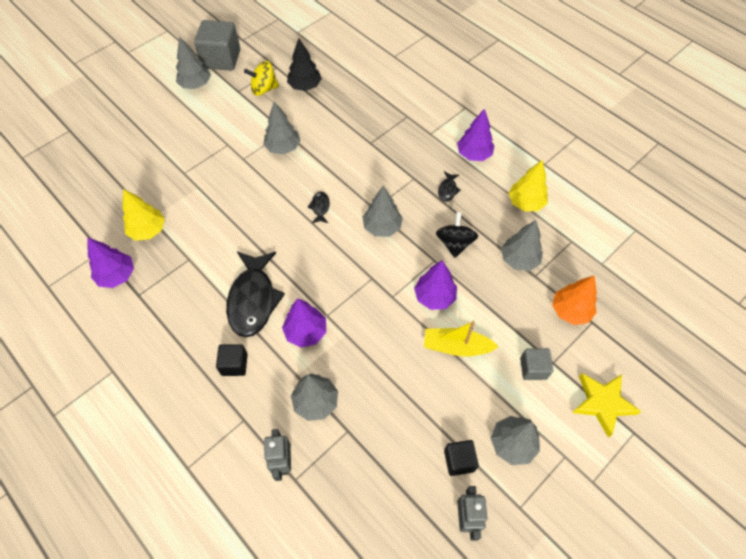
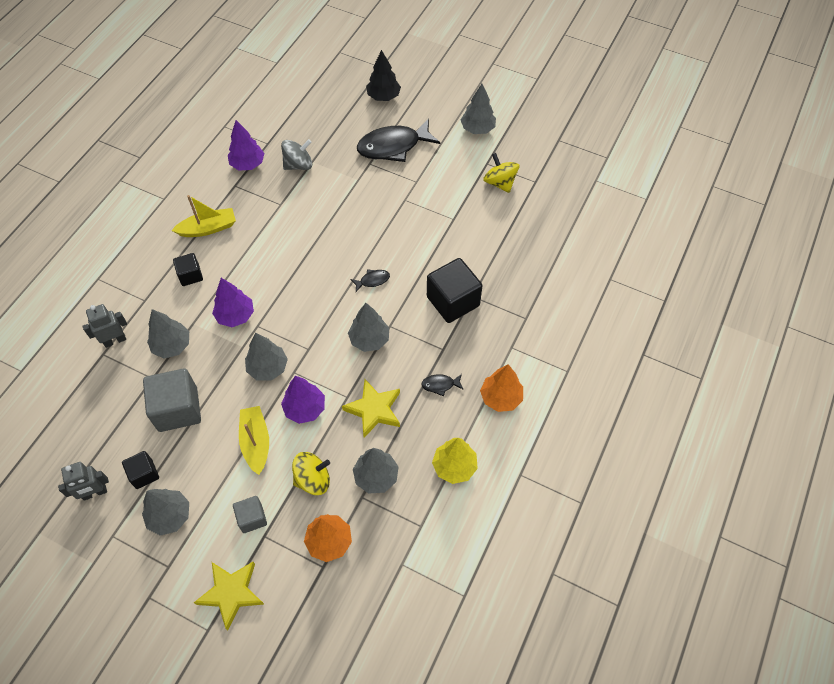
camera: 70 degrees right, 0 degrees up
(148, 230) = (298, 165): yellow tree -> grey spinning top
(181, 333) = (208, 228): none -> yellow boat
(221, 59) = (522, 134): grey cube -> grey cube (178, 409)
(253, 299) = (255, 265): black fish -> black fish (393, 146)
(283, 148) = (432, 225): grey tree -> grey tree (268, 368)
(305, 86) = (521, 214): black tree -> black tree (383, 96)
(369, 157) = (453, 301): none -> black cube
(454, 243) = (374, 410): black spinning top -> yellow star
(474, 154) = (501, 398): purple tree -> orange tree
(508, 308) = (313, 479): none -> yellow spinning top

